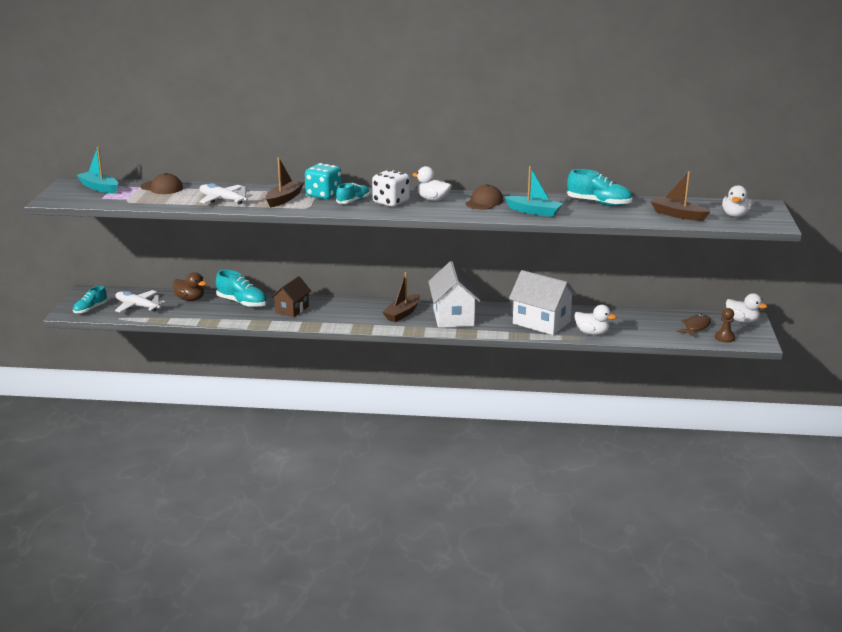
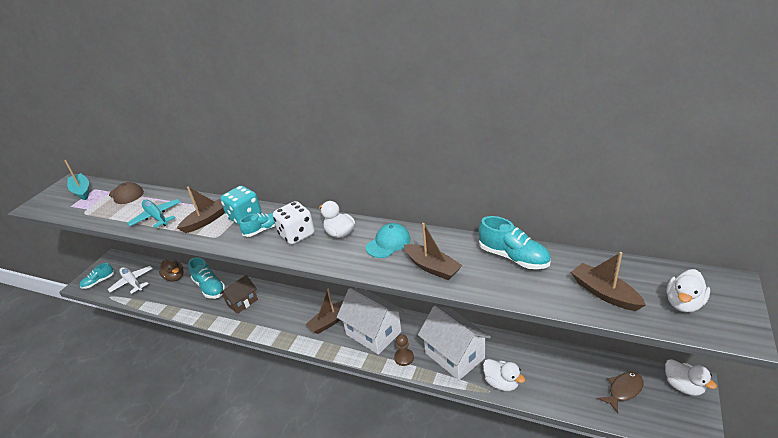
camera: 20 degrees right, 10 degrees up
(222, 200) = (156, 217): white plane -> turquoise plane
(453, 317) = (373, 333): white house -> white house turned 60 degrees counterclockwise
(484, 202) = (388, 243): brown cap -> turquoise cap
(534, 211) = (432, 267): turquoise boat -> brown boat
(724, 338) = (655, 418): brown pawn -> brown pawn (404, 357)

